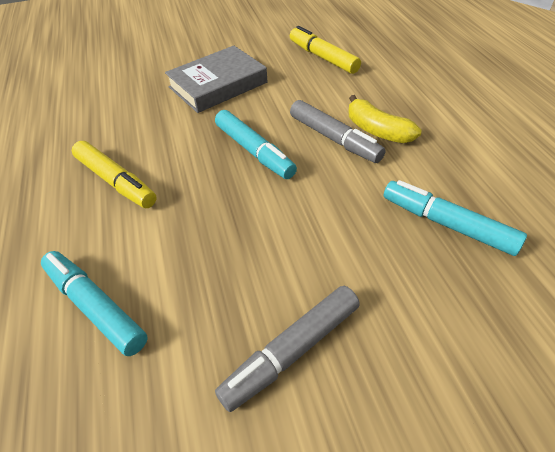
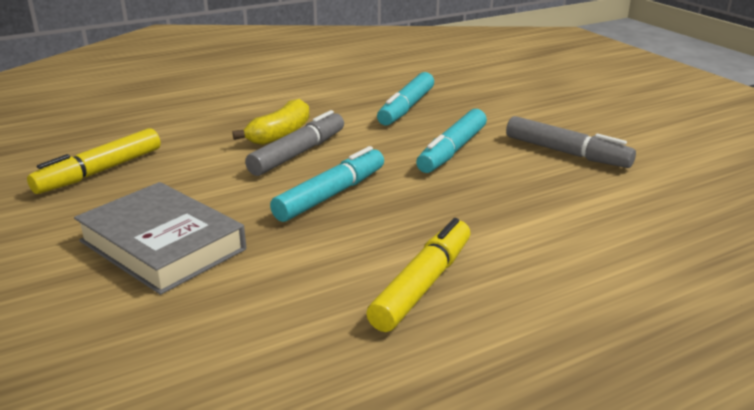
camera: 105 degrees left, 20 degrees down
(95, 306) = (606, 245): turquoise marker -> turquoise marker (452, 150)

